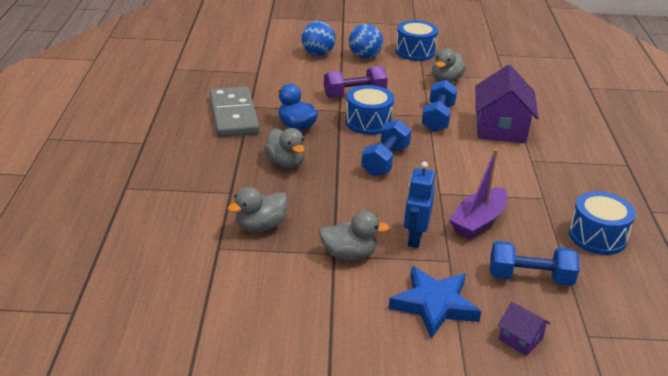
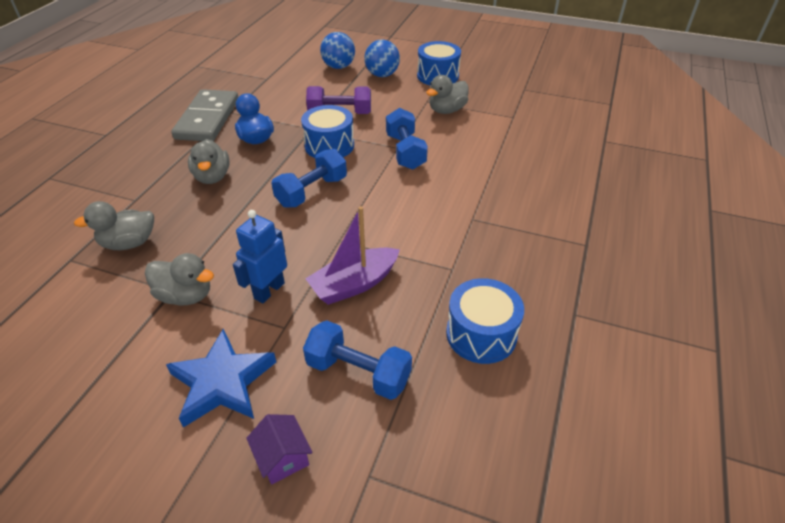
camera: 20 degrees right, 10 degrees up
(438, 118) = (405, 152): blue dumbbell -> blue dumbbell turned 45 degrees counterclockwise
(501, 128) = (465, 174): purple house -> none

